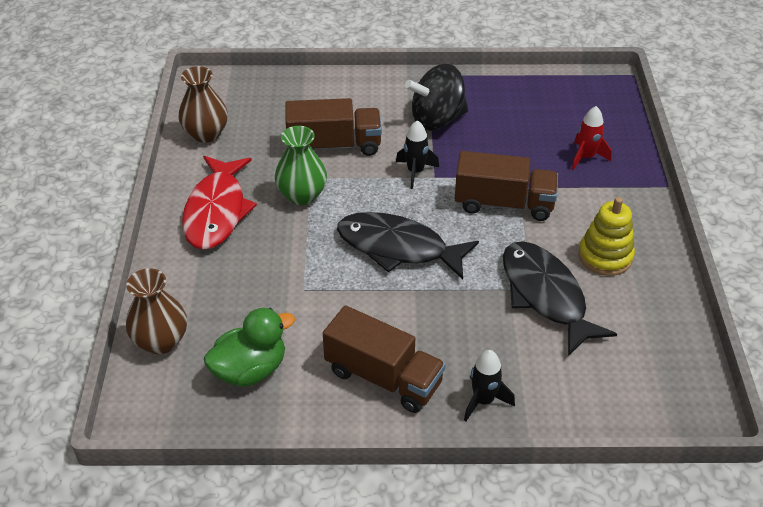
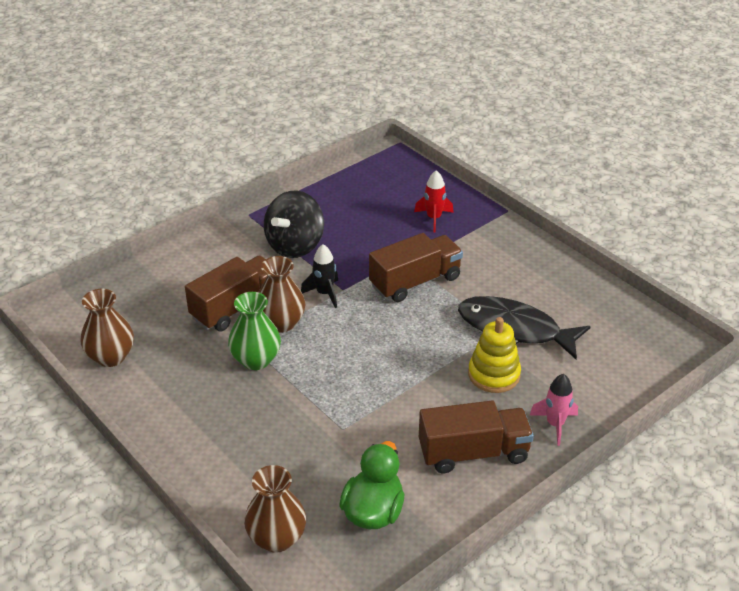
camera: 40 degrees left, 5 degrees down
(216, 211) = (199, 413): red fish -> none
(354, 177) = (281, 323): none -> brown vase
(398, 247) = (377, 356): black fish -> none
(483, 401) = (555, 424): black rocket -> pink rocket
(605, 256) = (522, 281): yellow stacking toy -> yellow stacking toy (494, 374)

